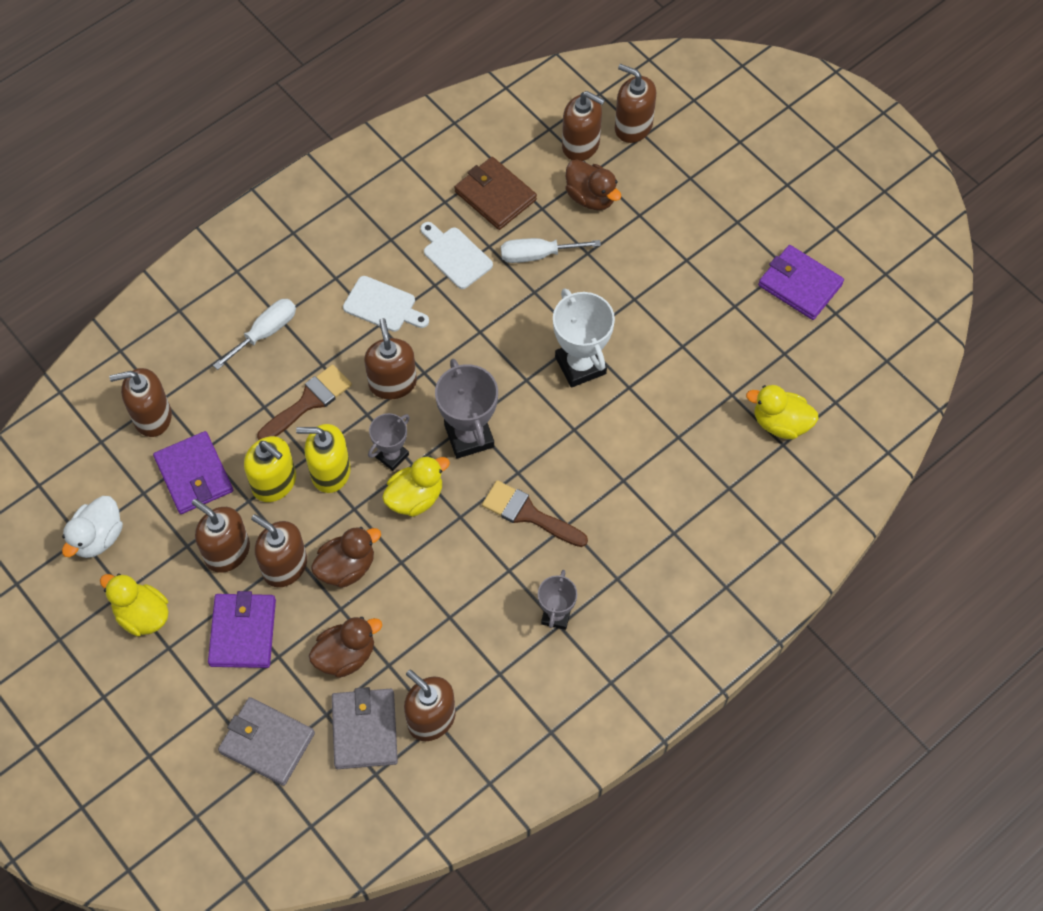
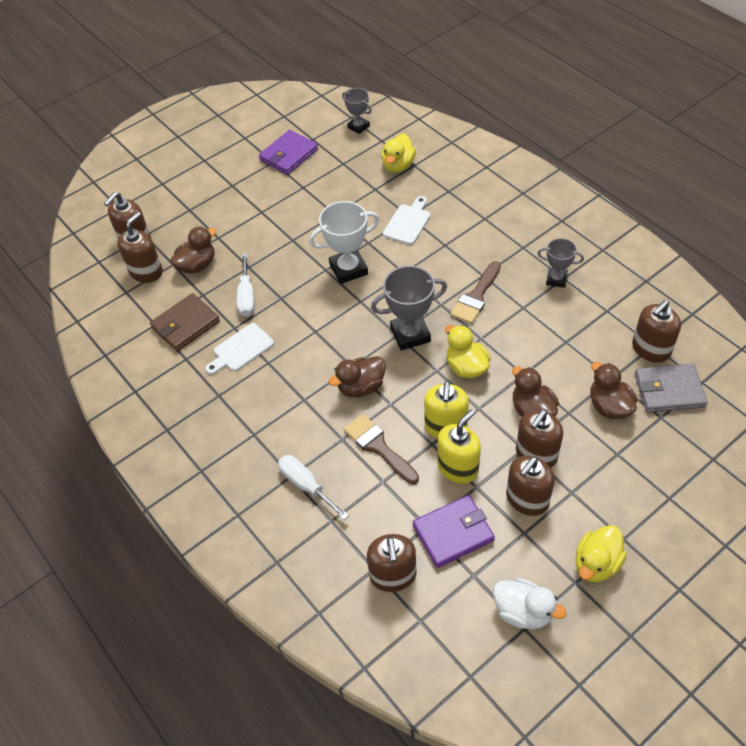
camera: 85 degrees left, 10 degrees down
(243, 632) = (600, 481): purple wallet -> none
(267, 742) = (694, 456): grey wallet -> none
(383, 306) = (285, 397): white cutting board -> white cutting board (408, 222)
(392, 383) = (361, 387): brown soap dispenser -> brown duck
(392, 456) = (429, 384): grey trophy -> grey trophy (358, 127)

